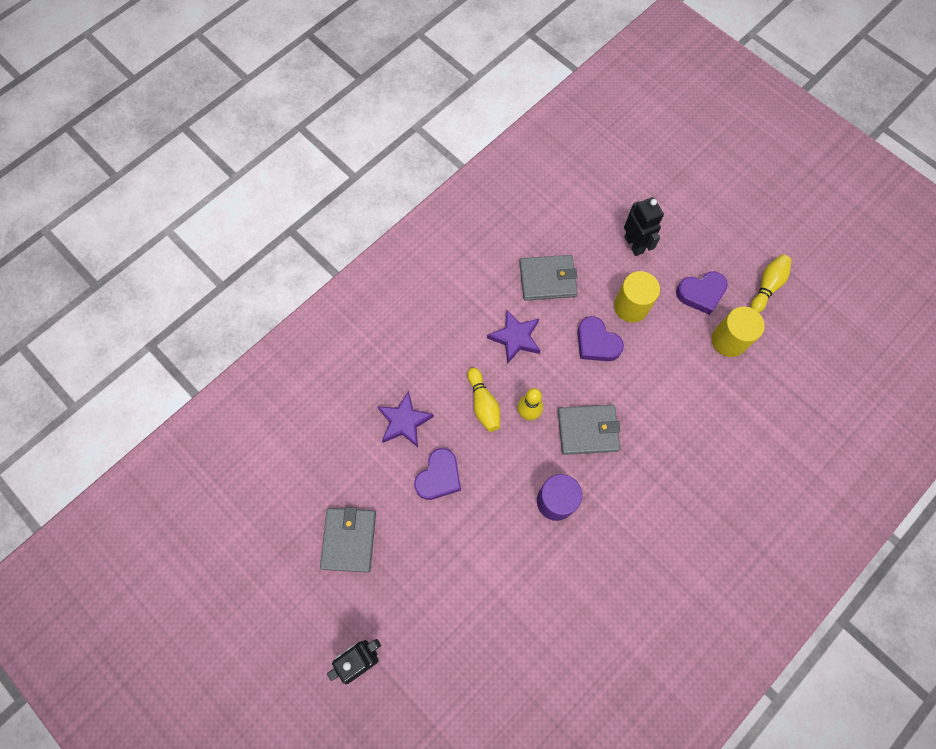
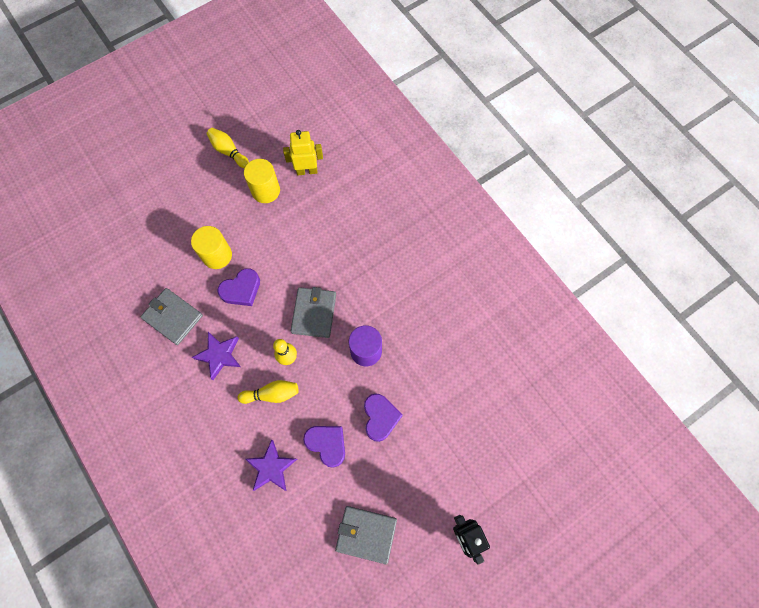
camera: 80 degrees left, 0 degrees up
(547, 279) = (173, 317): grey wallet -> grey wallet turned 60 degrees counterclockwise
(634, 244) = (162, 240): black robot -> none
(701, 293) = (221, 200): purple heart -> purple heart (380, 417)
(771, 383) = (307, 170): none -> yellow robot

